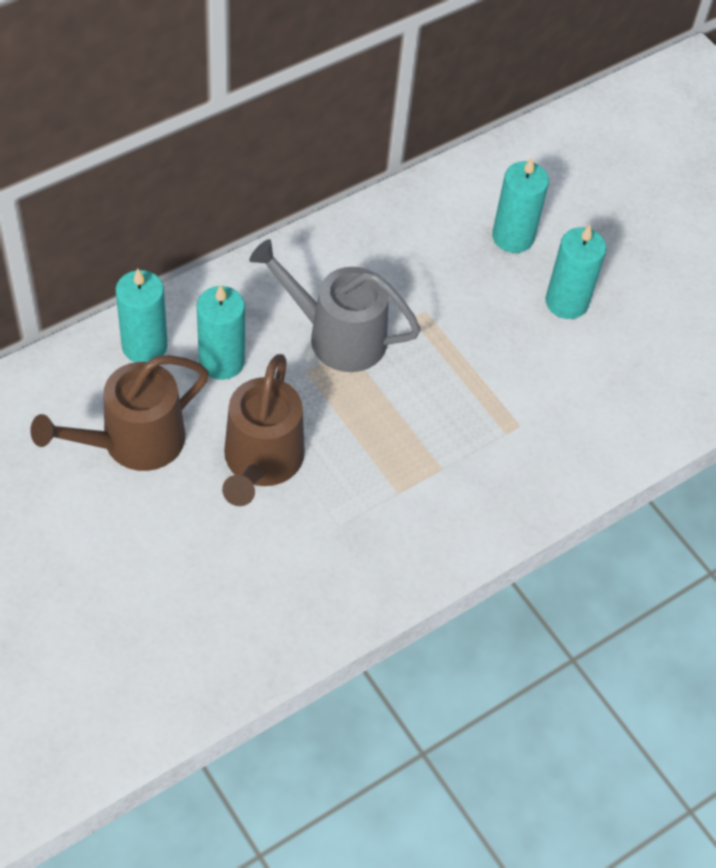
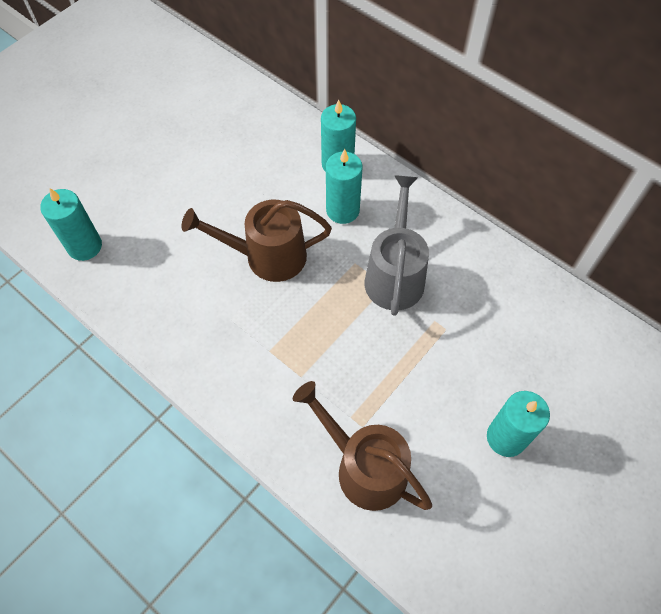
camera: 80 degrees right, 5 degrees up
(133, 442) = (259, 180): brown watering can -> brown watering can (364, 467)
(513, 237) = (555, 378): turquoise candle -> turquoise candle (85, 246)

